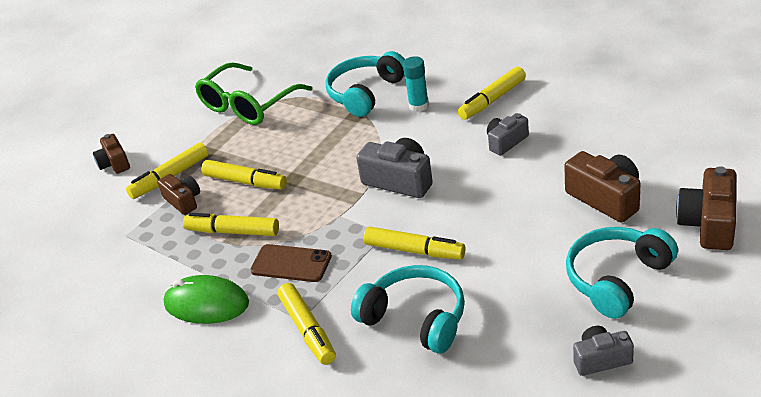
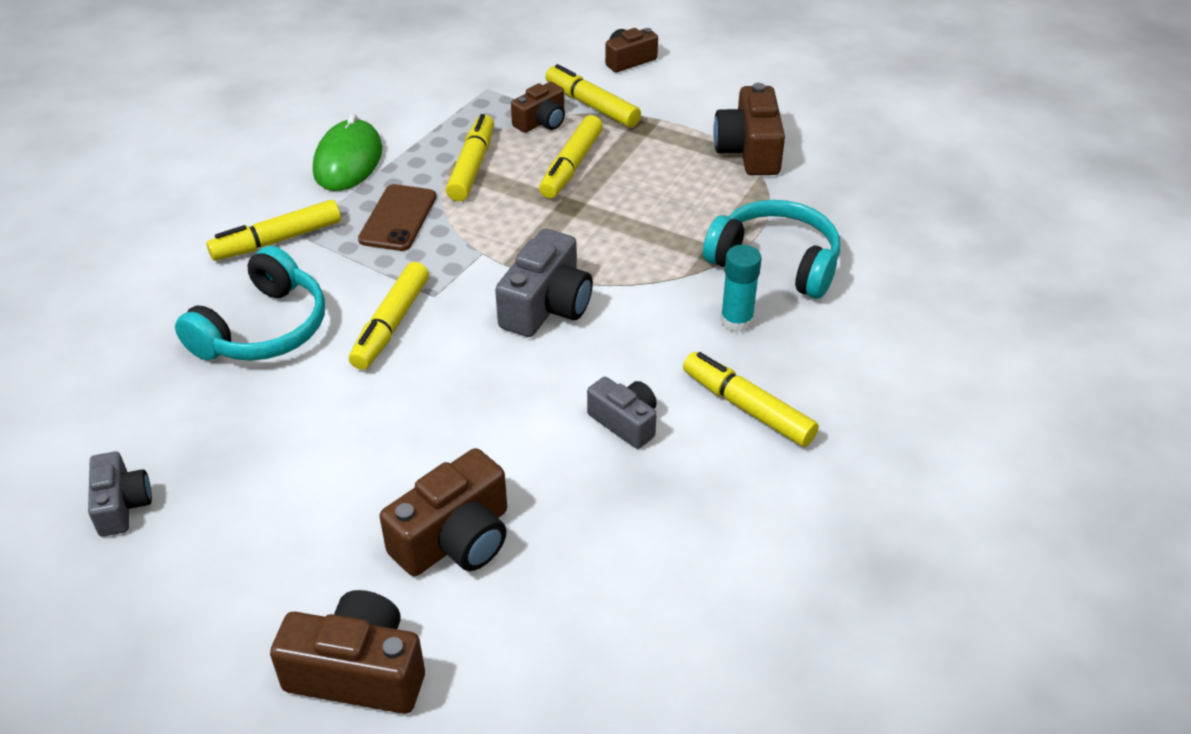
camera: 80 degrees right, 5 degrees up
(248, 105) = (749, 151): green glasses -> brown camera
(617, 279) = (268, 536): turquoise headphones -> none

